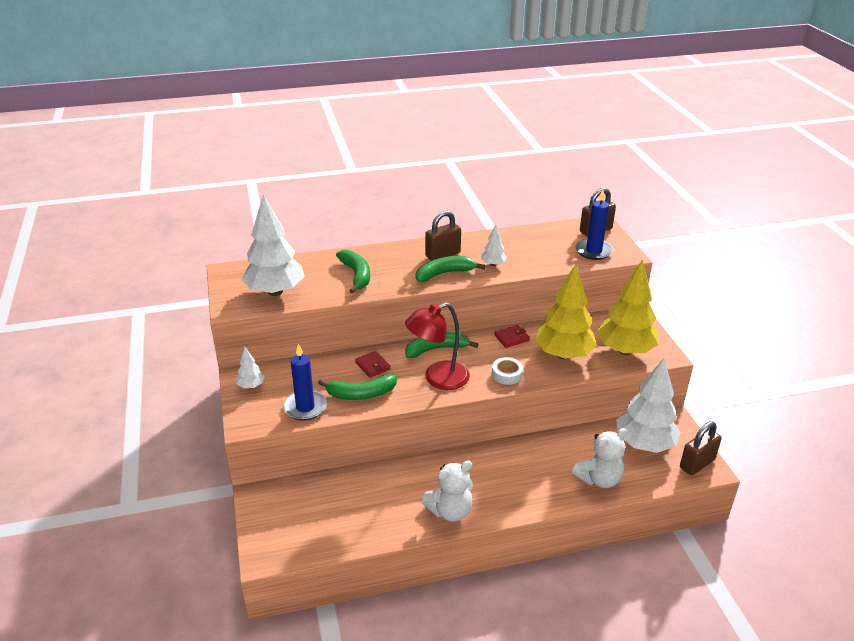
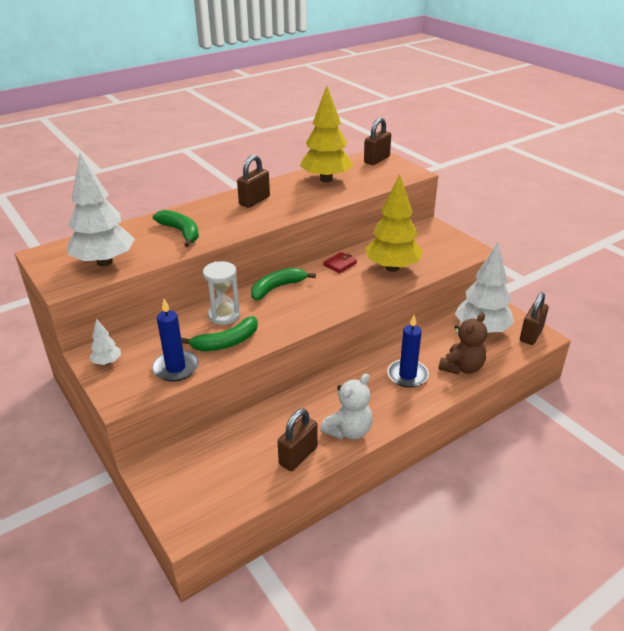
camera: 20 degrees left, 0 degrees up
(372, 366) = (224, 315): red wallet -> white hourglass
(391, 521) = (298, 456): none -> brown padlock
(438, 379) = (293, 312): red lamp -> none
(444, 274) = (265, 215): green banana -> none
(493, 264) = (305, 200): white tree -> none
(507, 374) = (353, 294): white tape -> none
(593, 251) = (385, 175): blue candle -> blue candle (407, 375)
(599, 479) = (462, 367): white teddy bear -> brown teddy bear
(625, 350) = (440, 253): yellow tree -> yellow tree (326, 179)

